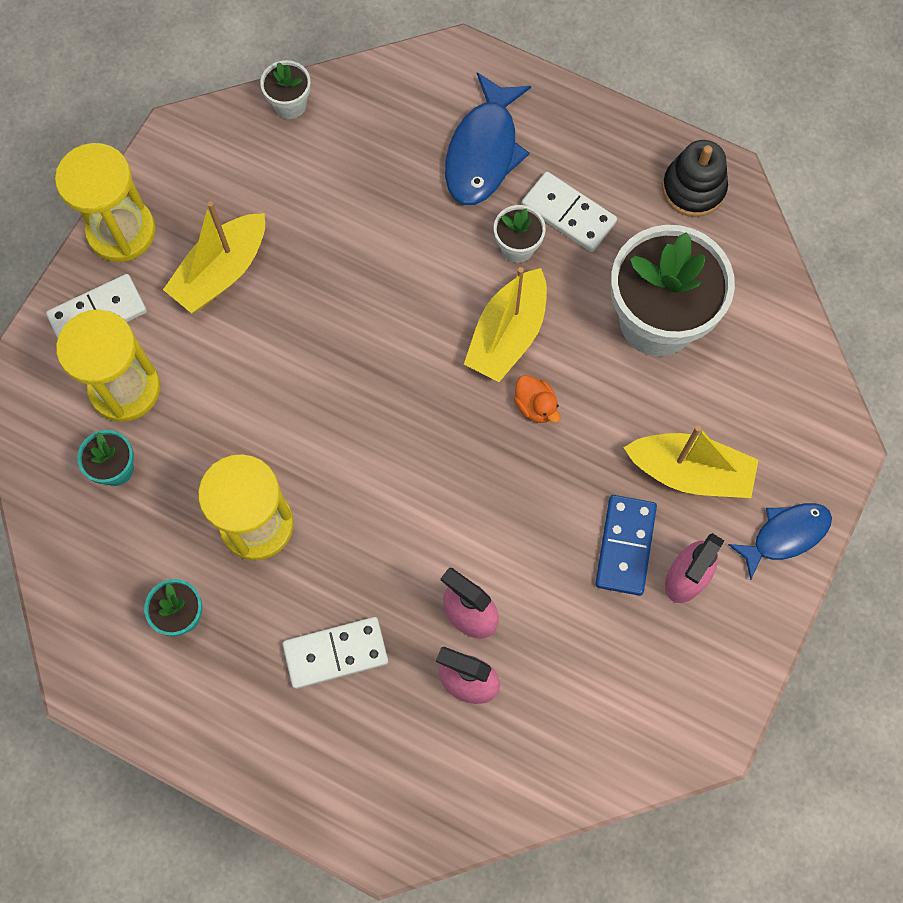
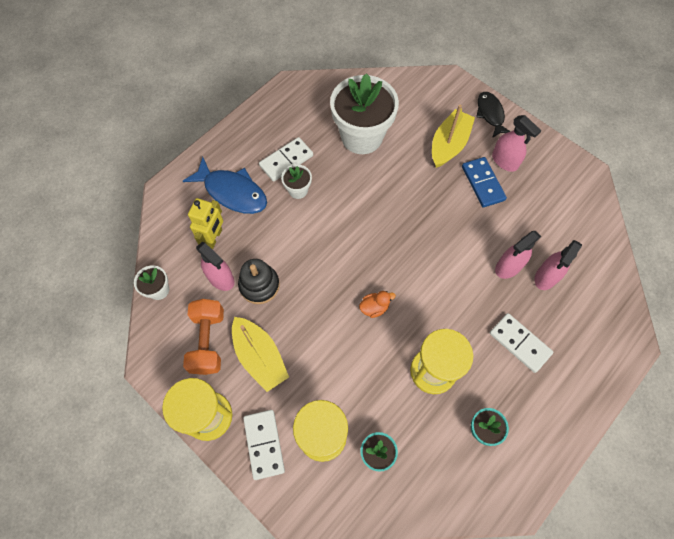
camera: 75 degrees left, 5 degrees down
(228, 196) = (208, 341): none -> orange dumbbell
(330, 182) = (221, 278): none -> pink spray bottle
(336, 653) = (520, 343): white domino -> white domino turned 45 degrees counterclockwise
(395, 151) = (214, 238): none -> yellow robot
(507, 335) = (349, 208): yellow boat -> none
(535, 406) = (395, 205): orange duck -> orange duck (374, 307)
(625, 546) = (483, 183): blue domino -> blue domino turned 45 degrees clockwise
(693, 189) = (292, 101): black stacking toy -> black stacking toy (259, 285)
(785, 535) = (490, 114): blue fish -> black fish

